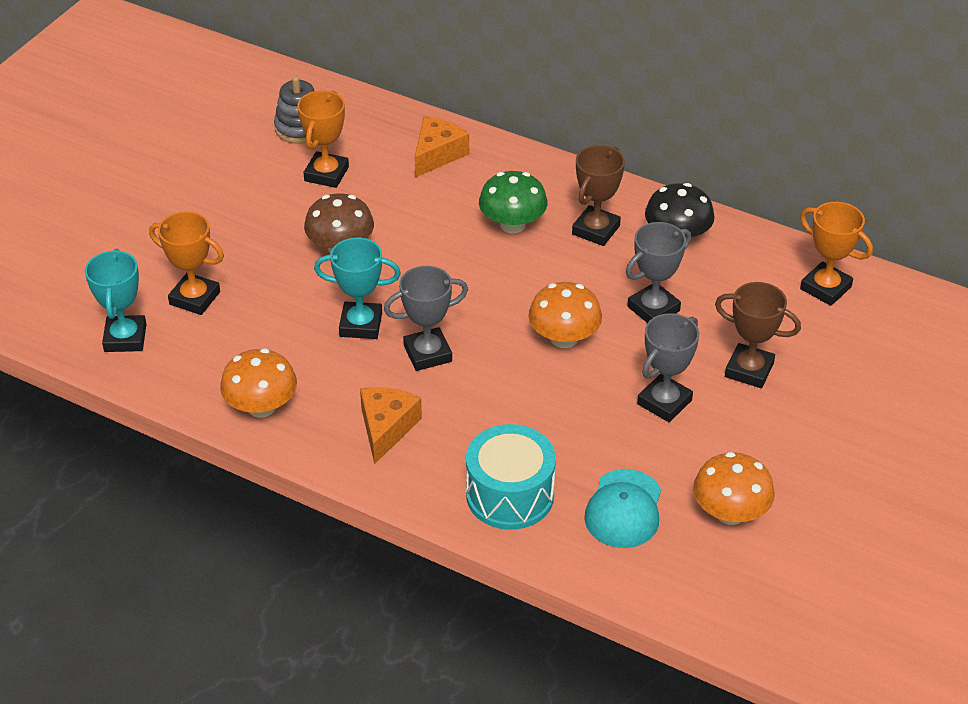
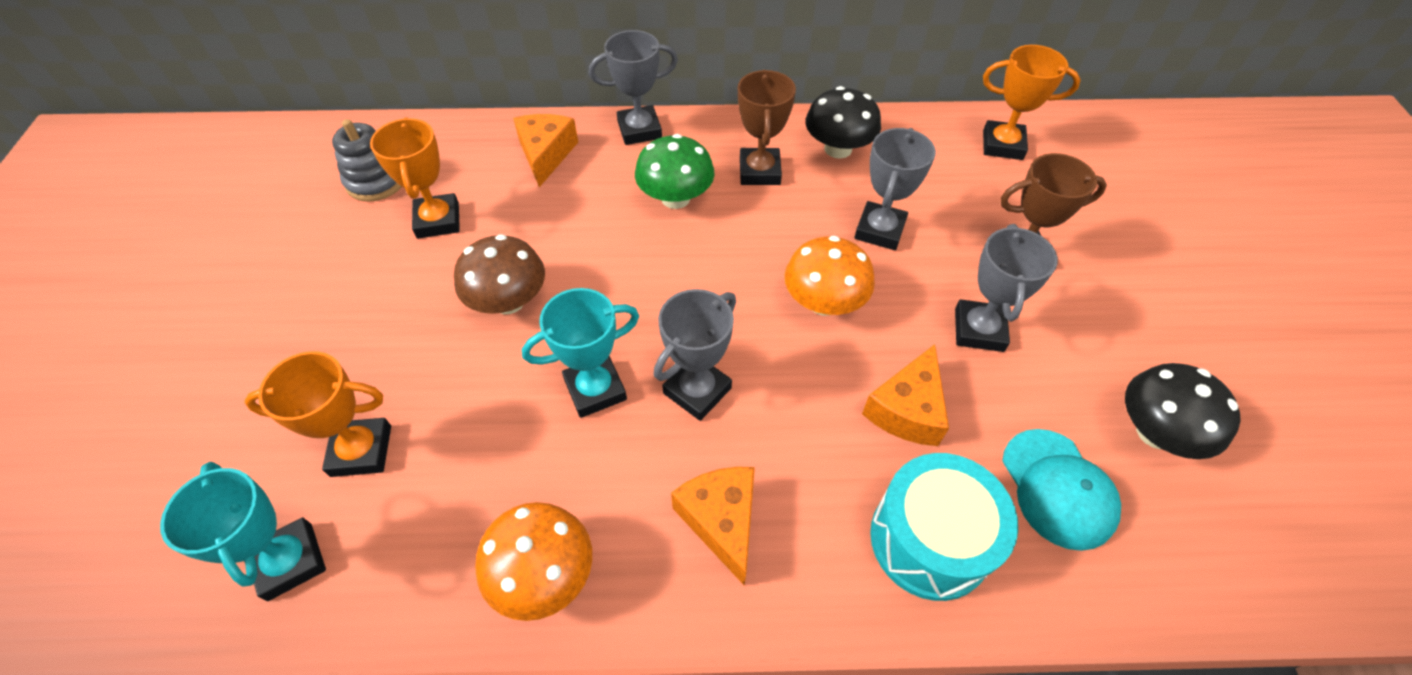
camera: 30 degrees left, 10 degrees up
(525, 162) = (639, 130): none -> grey trophy
(563, 424) = (907, 409): none -> orange cheese
(730, 513) = (1155, 432): orange mushroom -> black mushroom

